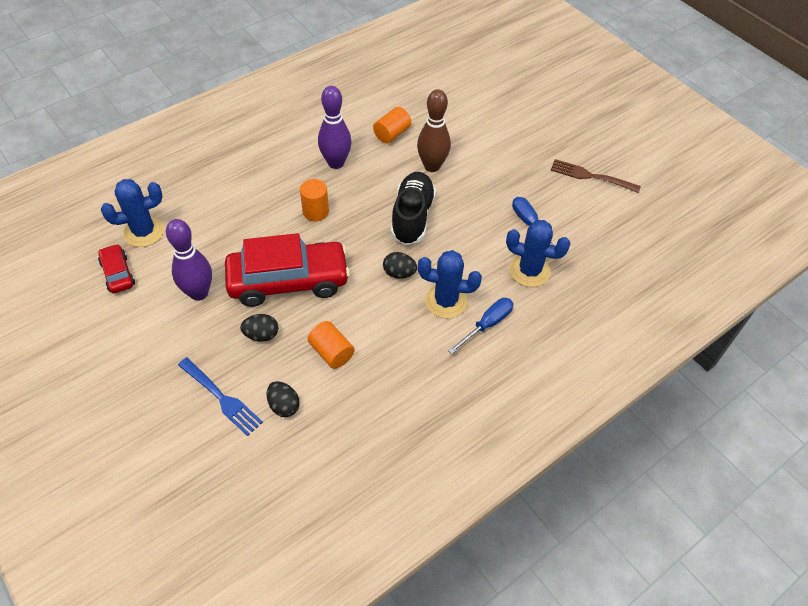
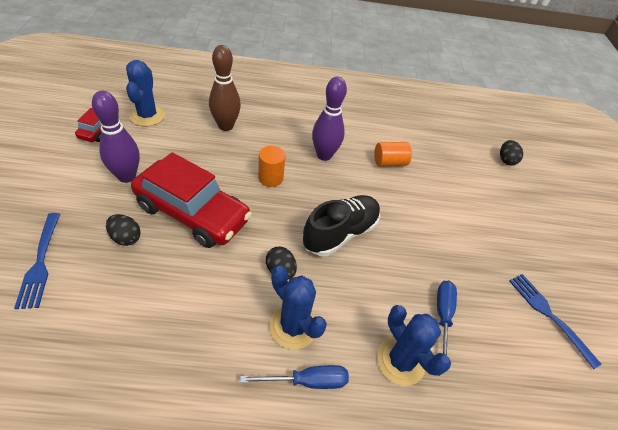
camera: 35 degrees right, 5 degrees down
(144, 232) = (147, 116): blue cactus -> blue cactus turned 75 degrees clockwise
(284, 406) = (68, 307): black egg -> black egg (506, 160)
(331, 352) = (154, 293): orange cylinder -> none
(432, 166) = (398, 206): brown bowling pin -> brown bowling pin (225, 126)
(591, 176) = (550, 316): brown fork -> blue fork

